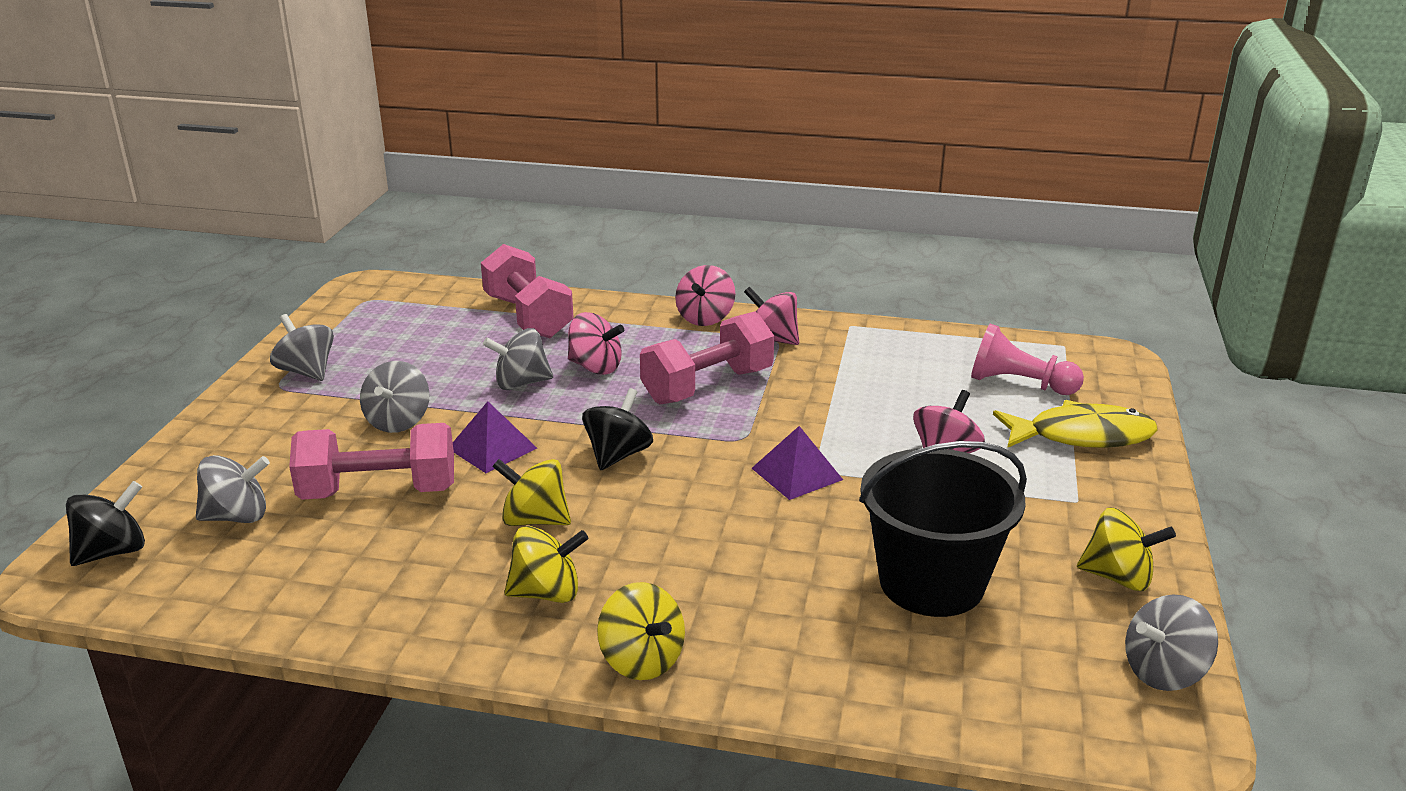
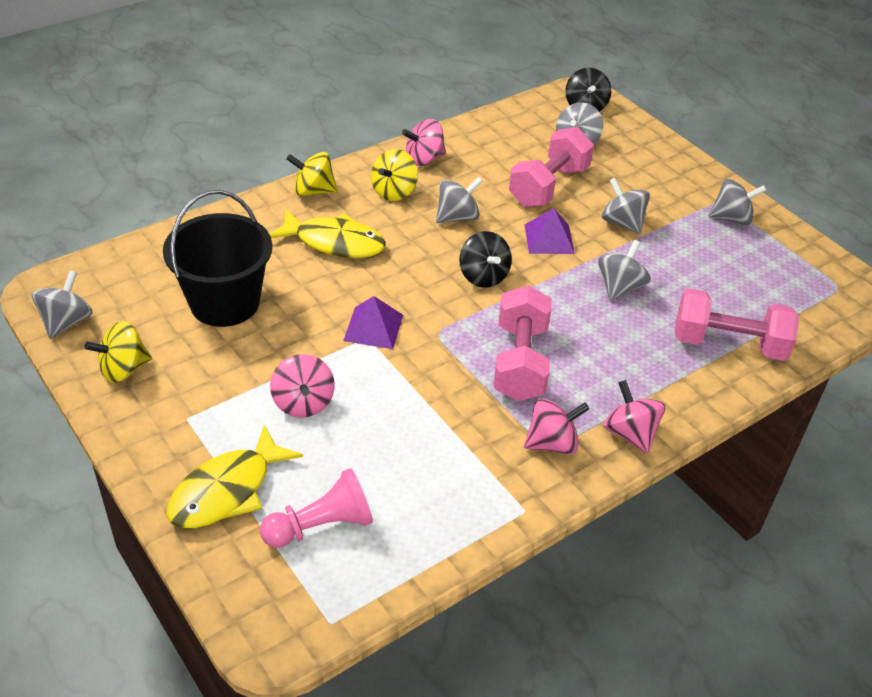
camera: 130 degrees right, 15 degrees up
(535, 520) = (457, 217): yellow spinning top -> grey spinning top
(595, 367) = (607, 330): pink spinning top -> pink spinning top (424, 159)
(715, 575) = (334, 242): none -> yellow fish

